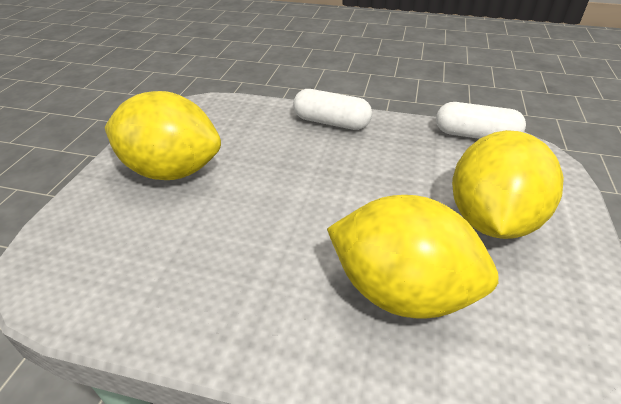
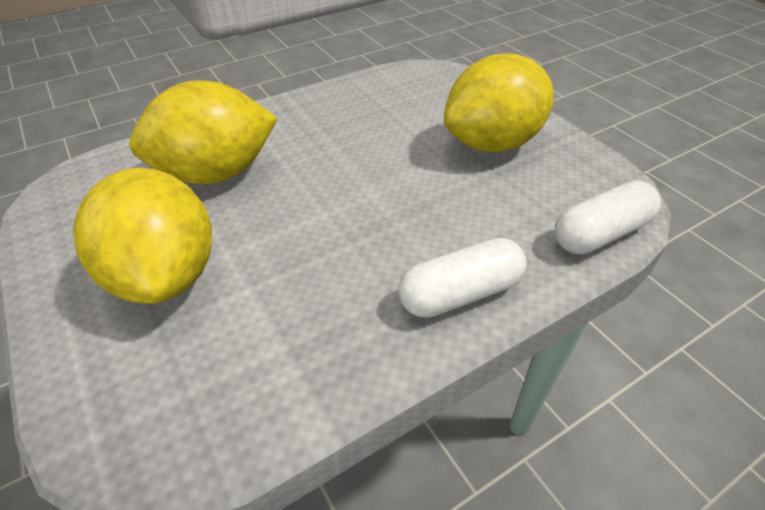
camera: 135 degrees right, 5 degrees up
(475, 135) = (246, 424): white capsule -> white capsule (600, 233)

